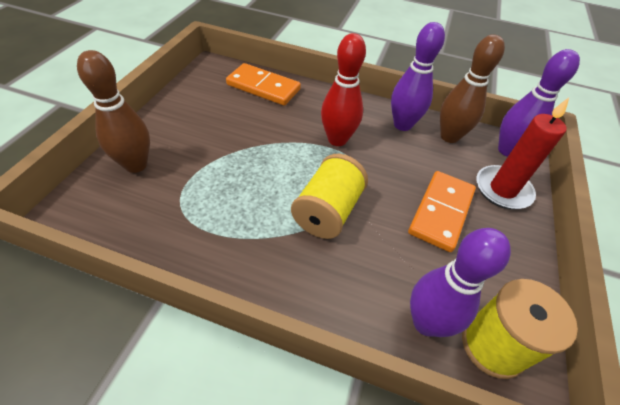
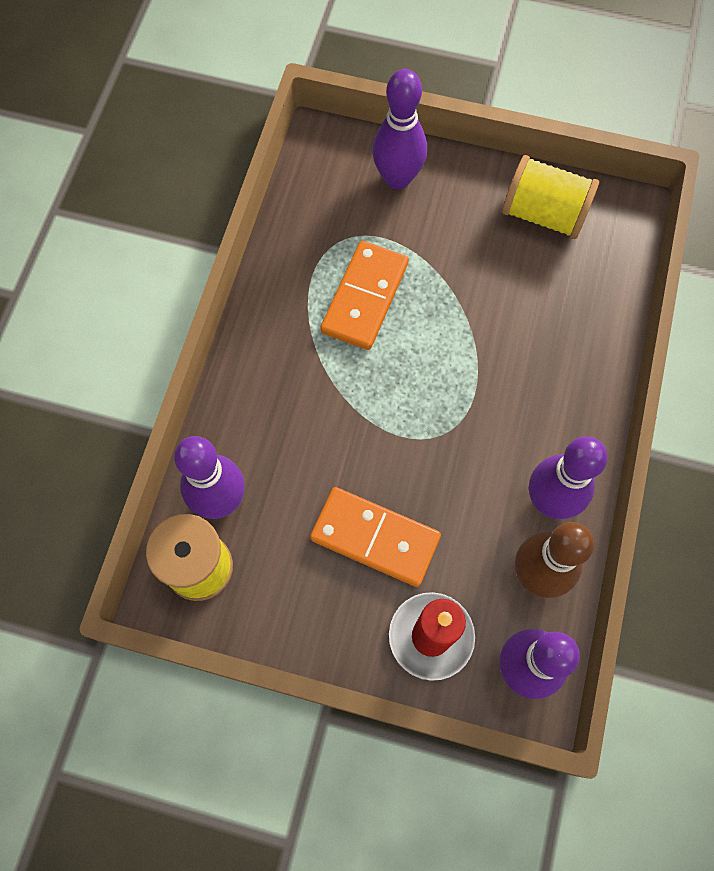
camera: 90 degrees right, 20 degrees up
(136, 165) = (397, 178): brown bowling pin -> purple bowling pin
(263, 87) = (592, 290): orange domino -> orange domino (365, 297)
(327, 211) = (356, 396): yellow spool -> yellow spool (543, 214)
(337, 139) = (492, 403): red bowling pin -> none

